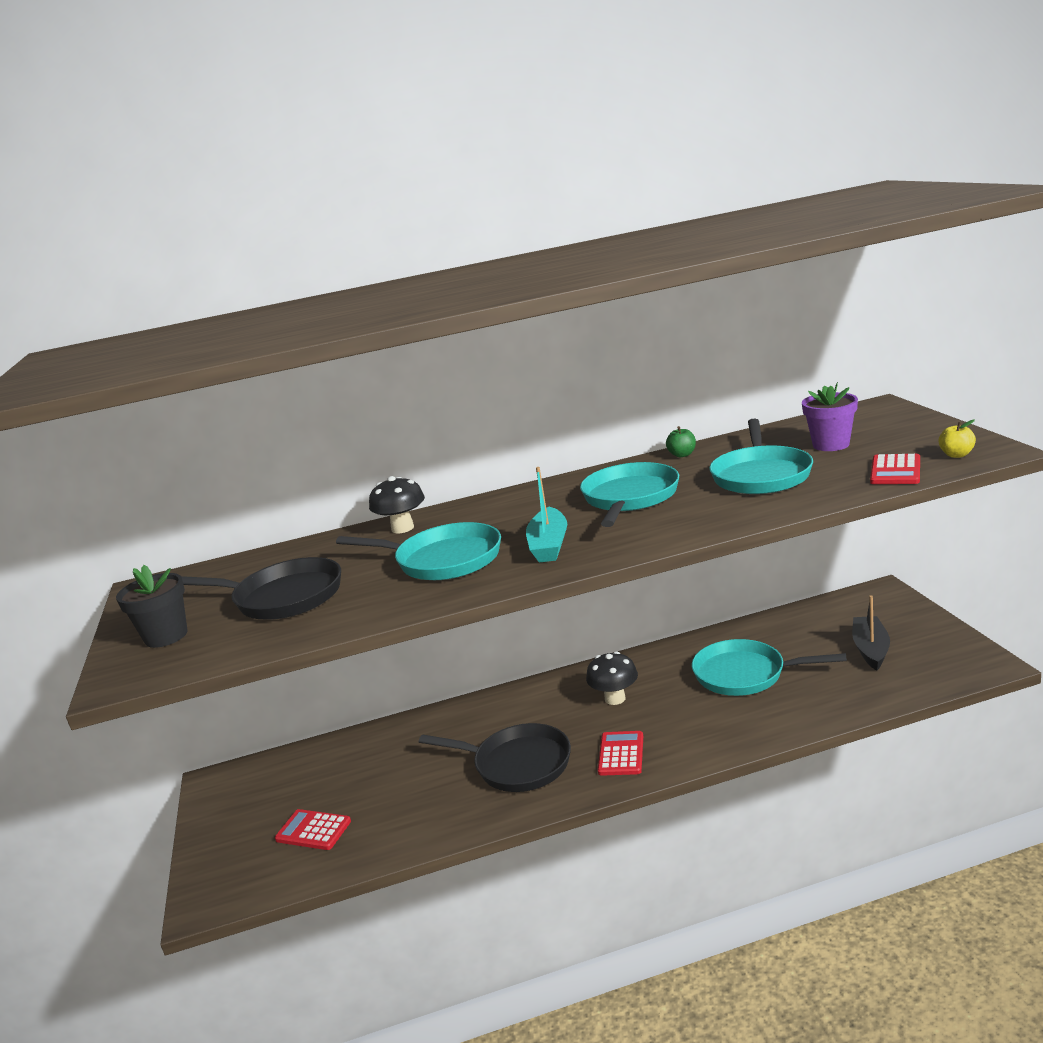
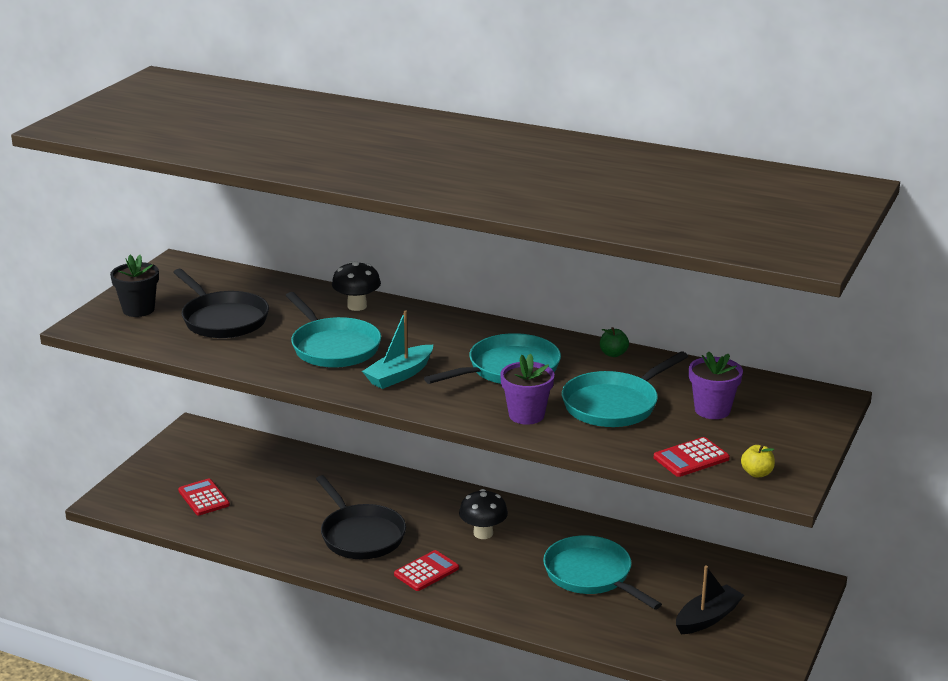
camera: 35 degrees right, 5 degrees up
(717, 512) = (526, 415): none -> purple flower pot

